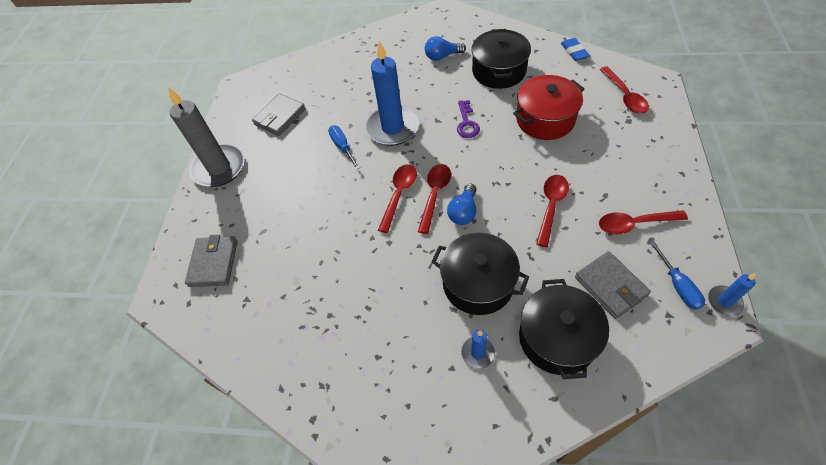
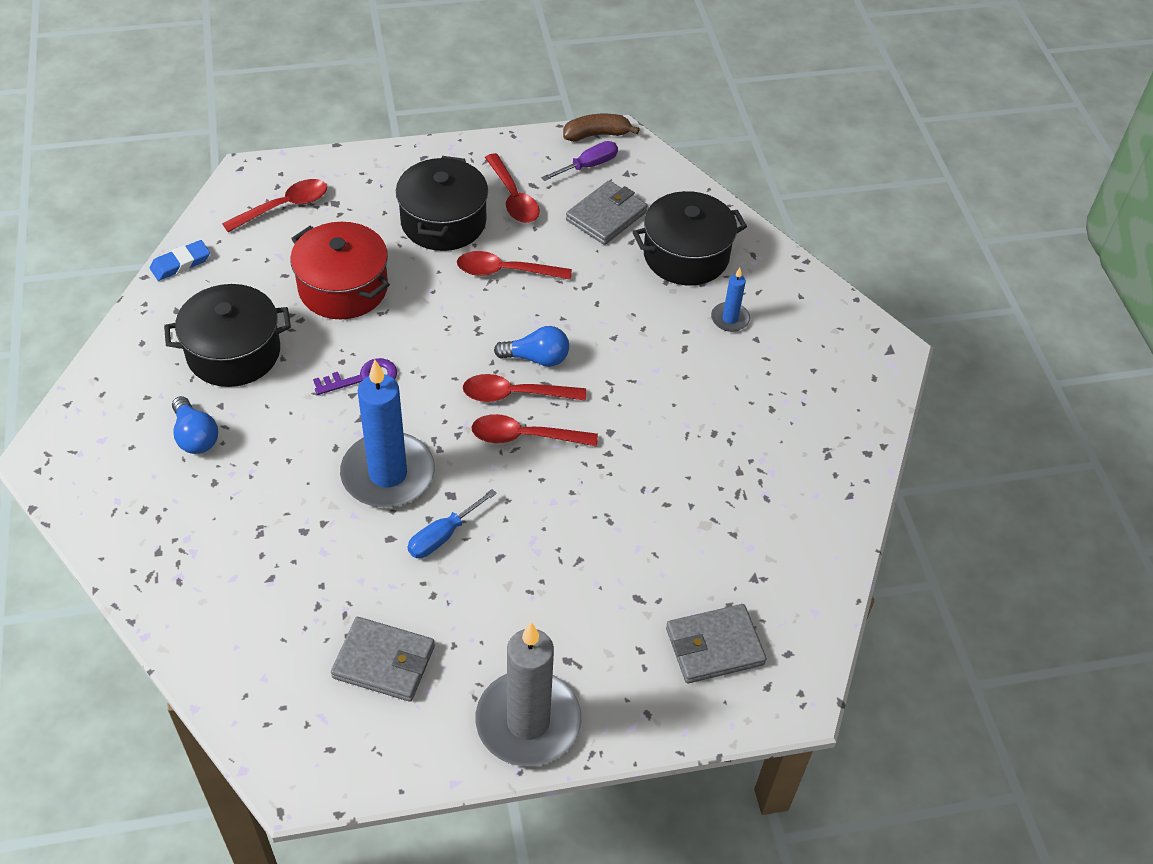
camera: 115 degrees left, 5 degrees down
(478, 283) = (641, 329): black pot -> black pot (443, 222)
(677, 285) = (588, 166): blue screwdriver -> purple screwdriver
(724, 301) = (596, 135): blue candle -> brown banana

